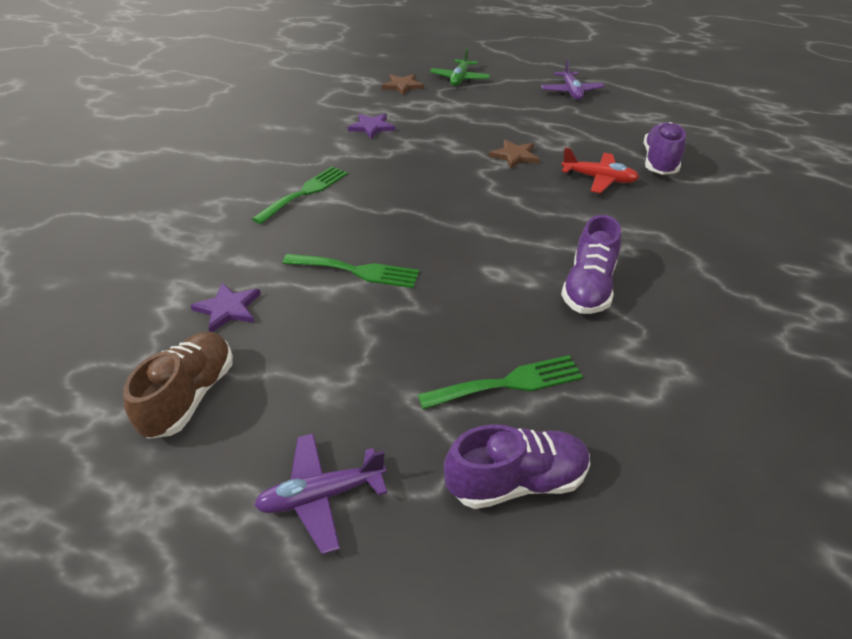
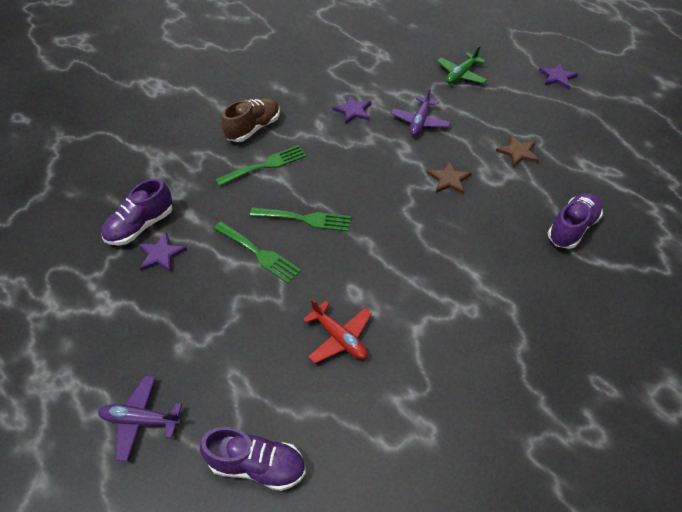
camera: 25 degrees right, 10 degrees up
(190, 396) = (106, 315): brown shoe -> brown shoe (253, 128)
(402, 86) = (406, 69): brown star -> brown star (518, 152)
(508, 383) = (301, 390): green fork -> green fork (305, 219)
(549, 64) = (557, 77): none -> purple star
(571, 92) = (552, 119): purple plane -> purple plane (419, 122)
(588, 288) = (414, 334): purple shoe -> purple shoe (141, 226)
(598, 179) = (502, 229): red plane -> red plane (339, 337)

